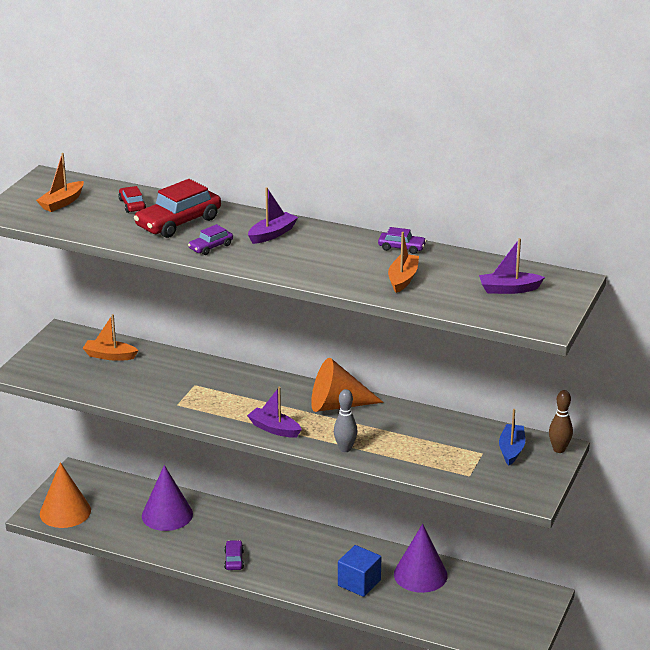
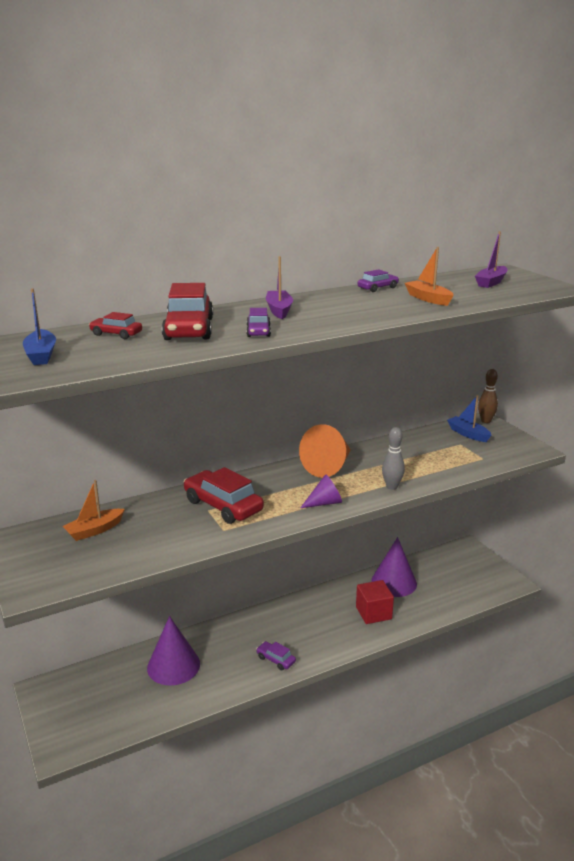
camera: 50 degrees left, 5 degrees down
(62, 202) = (41, 355): orange boat -> blue boat
(65, 512) = (83, 727): orange cone -> none
(209, 388) = (223, 506): none -> red car
(274, 429) = (325, 503): purple boat -> purple cone
(359, 583) = (373, 613): blue cube -> red cube

